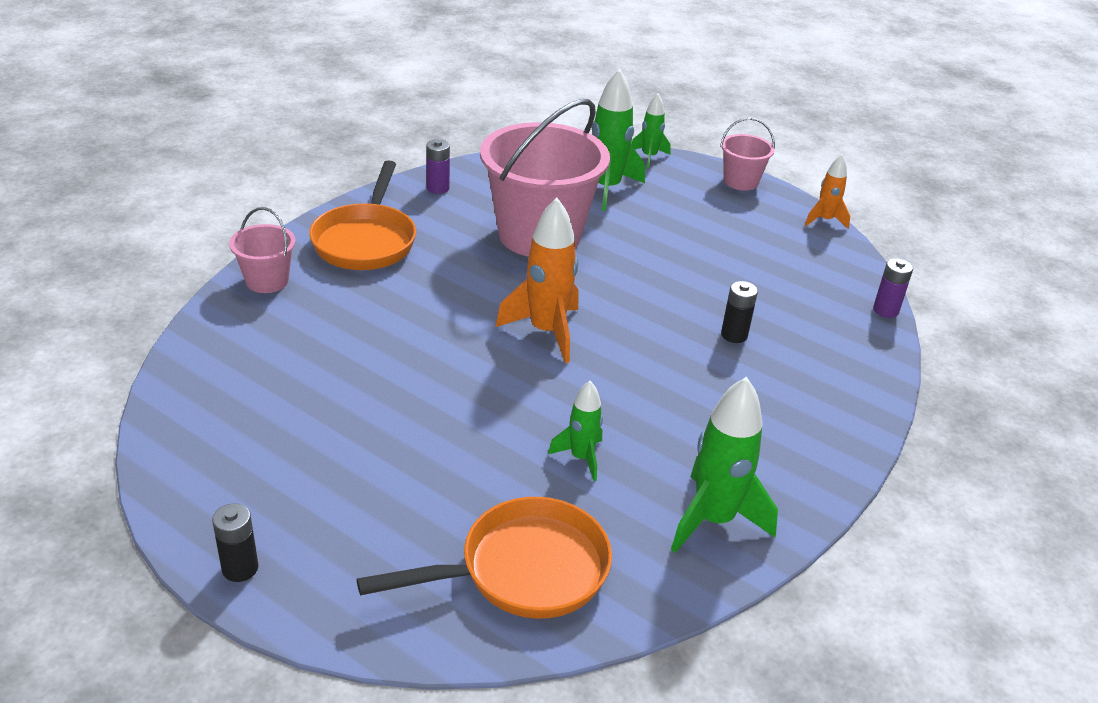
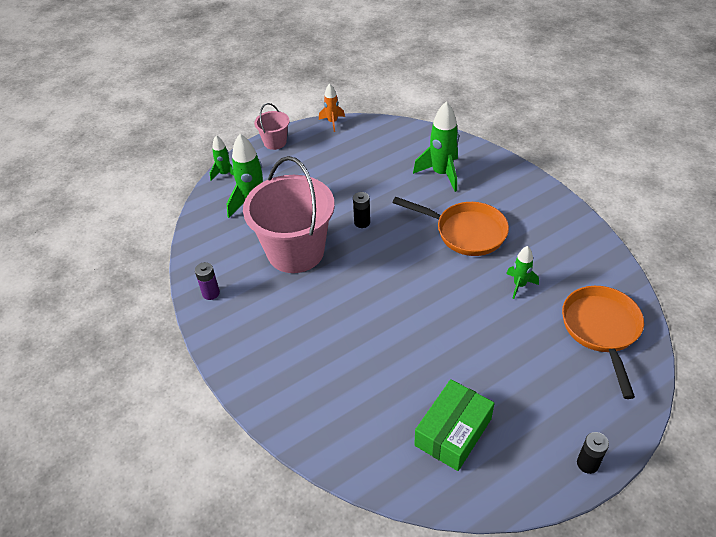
camera: 65 degrees left, 10 degrees up
(267, 281) = (293, 417): pink bucket -> none
(271, 418) = (453, 432): none -> green box
(366, 240) = (263, 348): orange pan -> orange pan (465, 232)
(546, 331) = (402, 273): orange rocket -> none
(713, 520) = (574, 246): green rocket -> green rocket (441, 174)
(734, 335) = (429, 193): black battery -> black battery (362, 222)
(885, 310) = (425, 129): purple battery -> none

